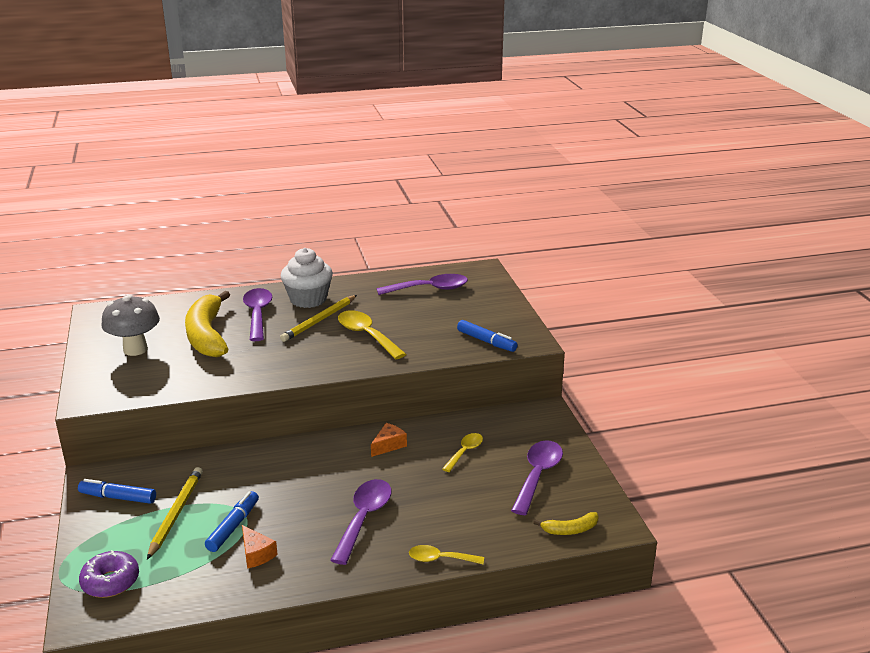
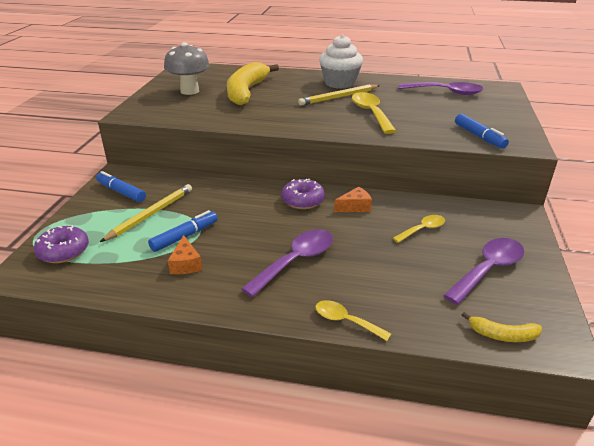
camera: 25 degrees right, 5 degrees up
(258, 314) = (294, 86): purple spoon -> none
(332, 452) = (303, 200): none -> purple donut

